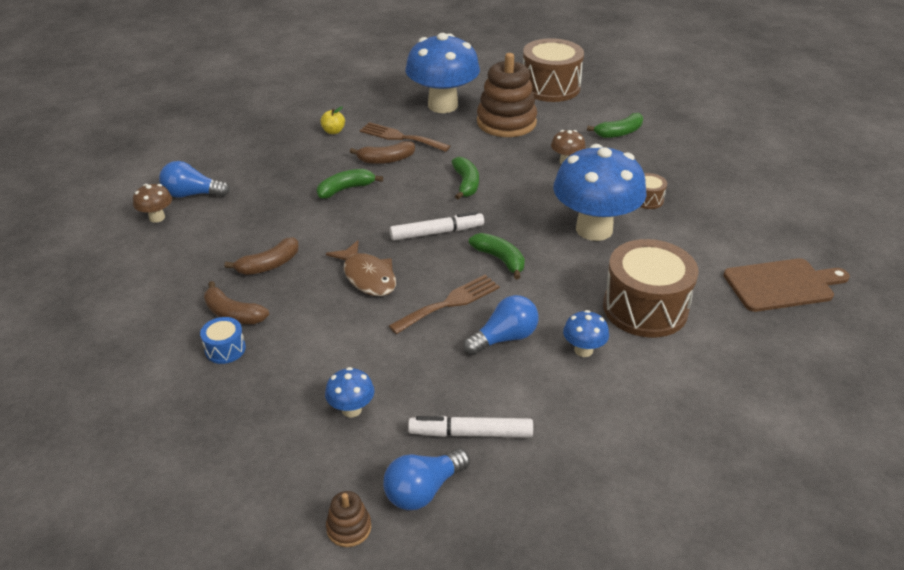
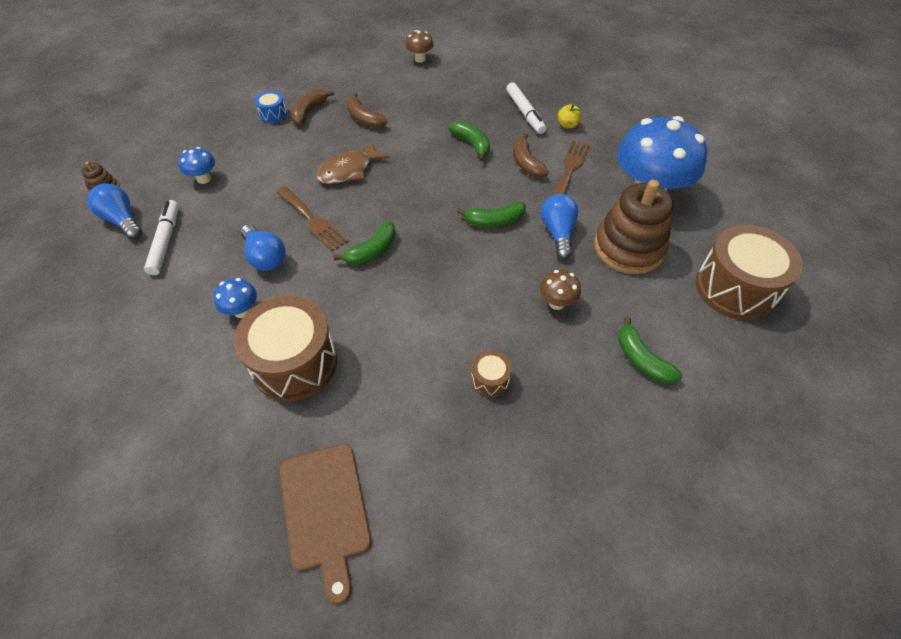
camera: 85 degrees right, 15 degrees up
(192, 194) = (452, 68): blue light bulb -> blue light bulb (558, 233)
(437, 232) = (411, 206): white marker -> white marker (525, 113)
(594, 229) = (425, 325): blue mushroom -> none

